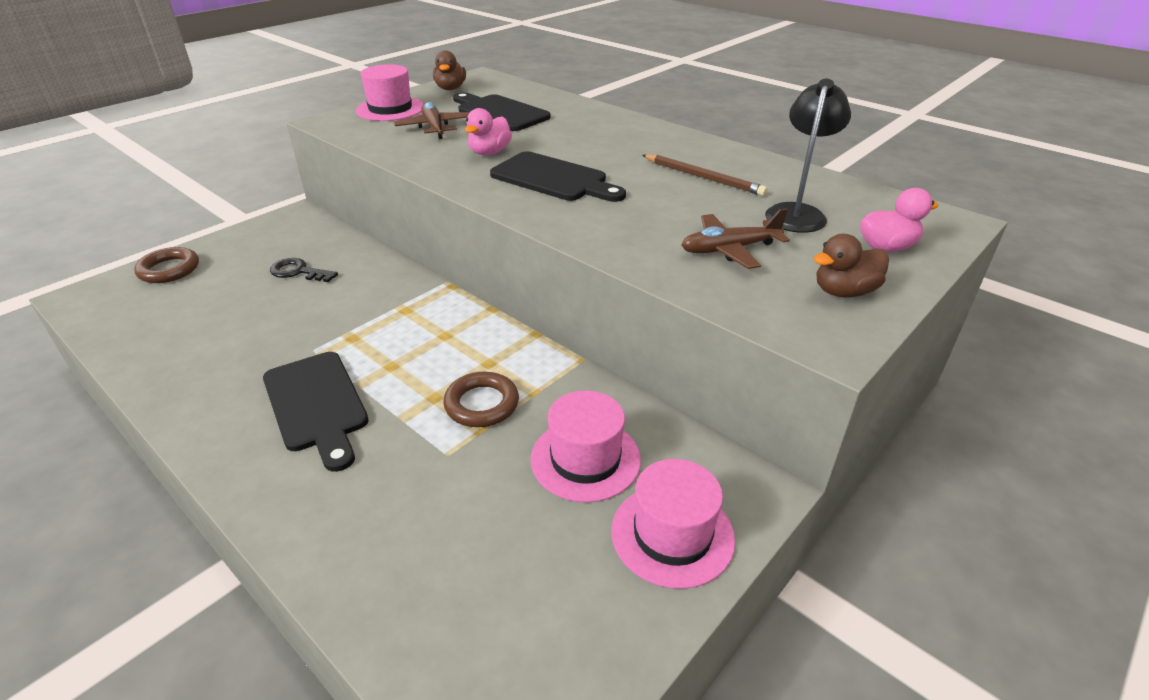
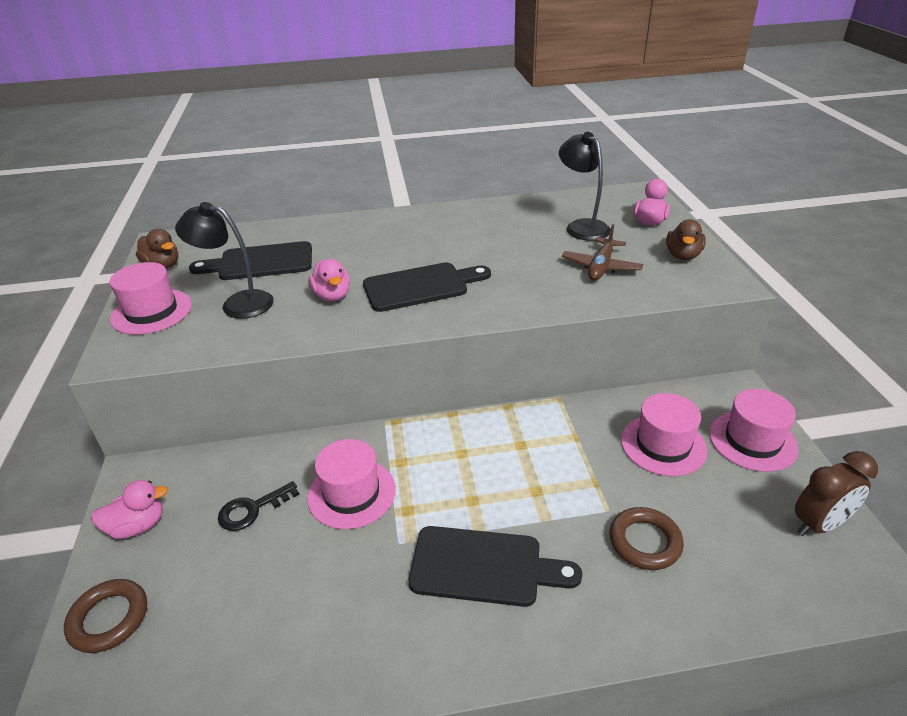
camera: 50 degrees left, 0 degrees up
(251, 239) = (138, 526): none -> pink duck
(349, 304) = (351, 493): none -> pink hat
(434, 128) = (238, 303): brown plane -> black lamp
(482, 404) = (566, 468): brown ring -> brown ring (645, 542)
(573, 649) = (819, 524): none -> brown clock
(703, 177) = (497, 233): brown pencil -> none

